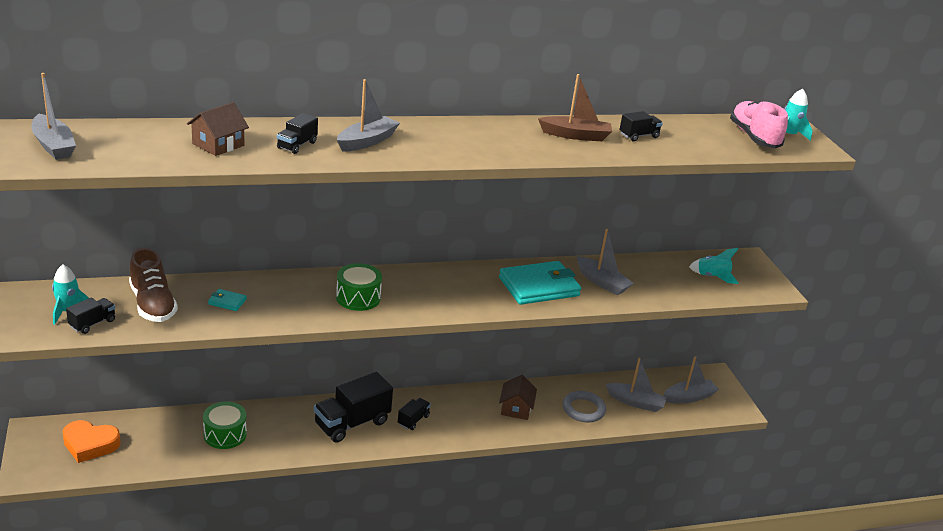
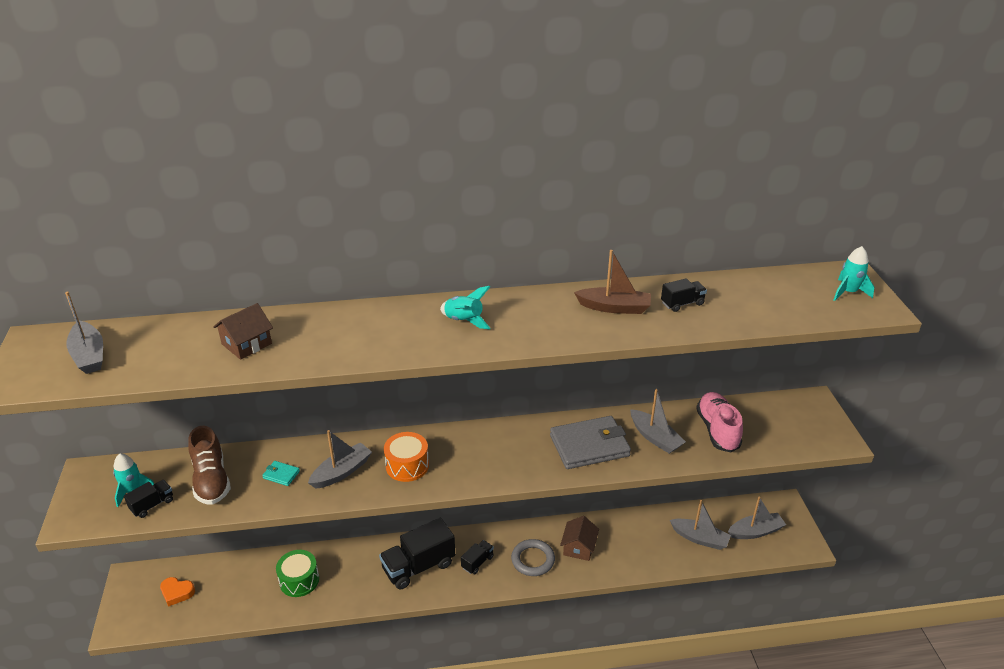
camera: 10 degrees right, 5 degrees up
(90, 444) = (177, 593): orange heart -> orange heart, size x0.66
(297, 145) = (324, 340): black truck -> none
(358, 298) = (407, 465): green drum -> orange drum
(367, 141) = (395, 330): grey boat -> grey boat (341, 472)
(539, 287) = (589, 446): turquoise wallet -> grey wallet
(583, 409) = (646, 548): grey ring -> grey ring (533, 560)
(712, 277) = (772, 426): turquoise rocket -> turquoise rocket (464, 321)
(754, 137) = (809, 297): pink shoe -> pink shoe (717, 430)

